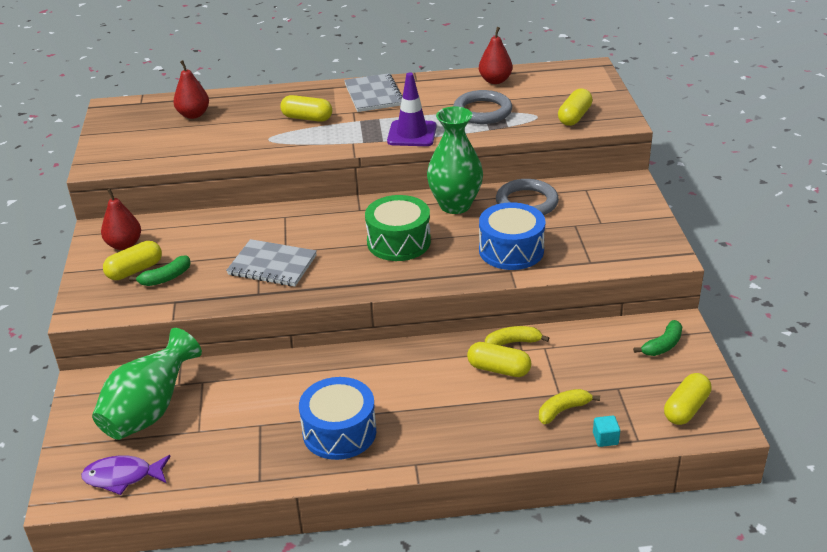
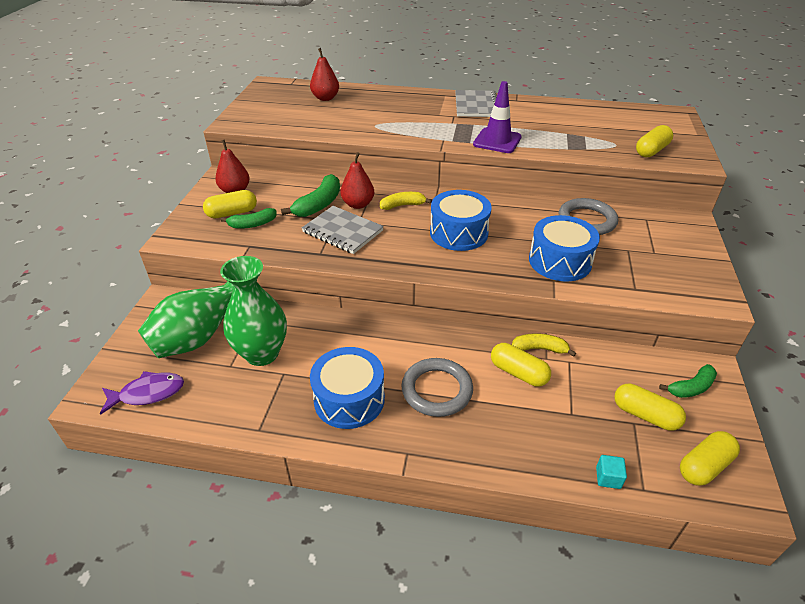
camera: 15 degrees right, 5 degrees up
(122, 477) = (148, 393): purple fish -> purple fish turned 150 degrees clockwise
(231, 241) = (319, 204): none -> green banana
(307, 118) = (413, 114): yellow capsule -> yellow capsule (645, 415)
(398, 242) = (459, 233): green drum -> blue drum
(455, 205) = (520, 210): green vase -> green vase (262, 353)
(482, 111) = (566, 133): grey ring -> grey ring (437, 390)
(495, 80) = (585, 110): red pear -> red pear (358, 204)
(563, 410) = (571, 433): yellow banana -> yellow banana (402, 205)

